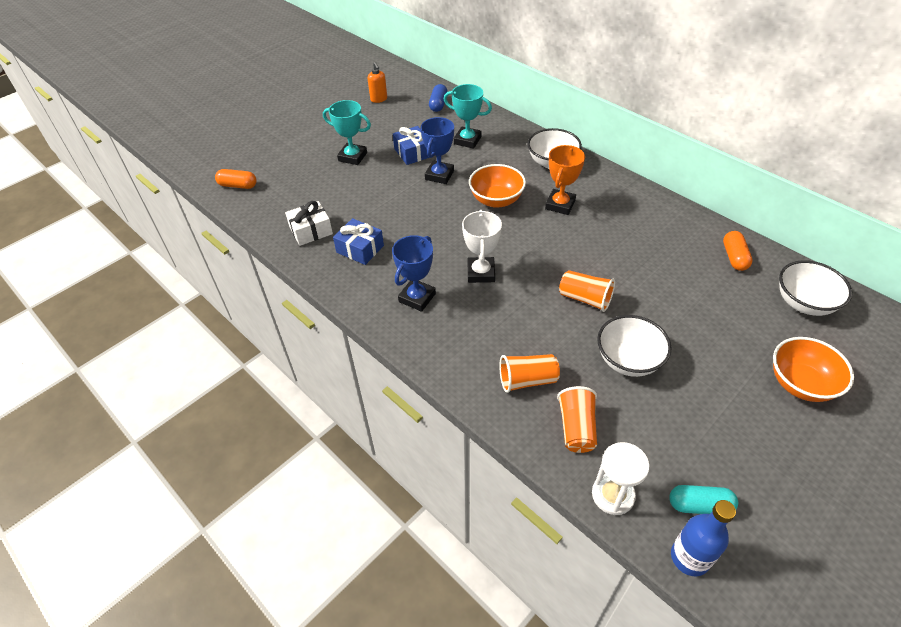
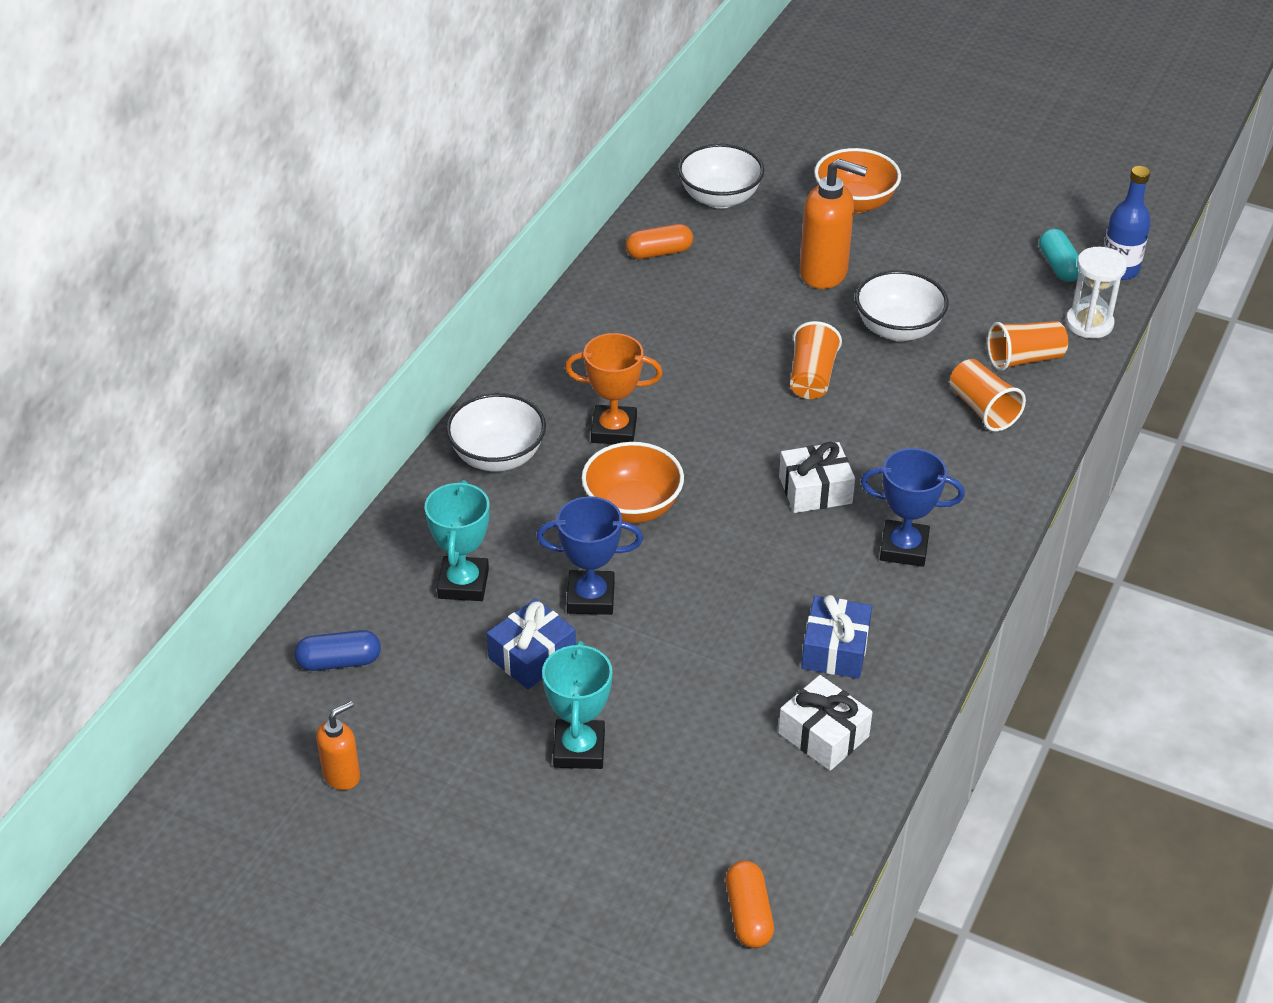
camera: 110 degrees left, 5 degrees down
(481, 273) = (815, 490): white trophy -> white gift
(703, 337) = (824, 273): none -> orange soap dispenser

